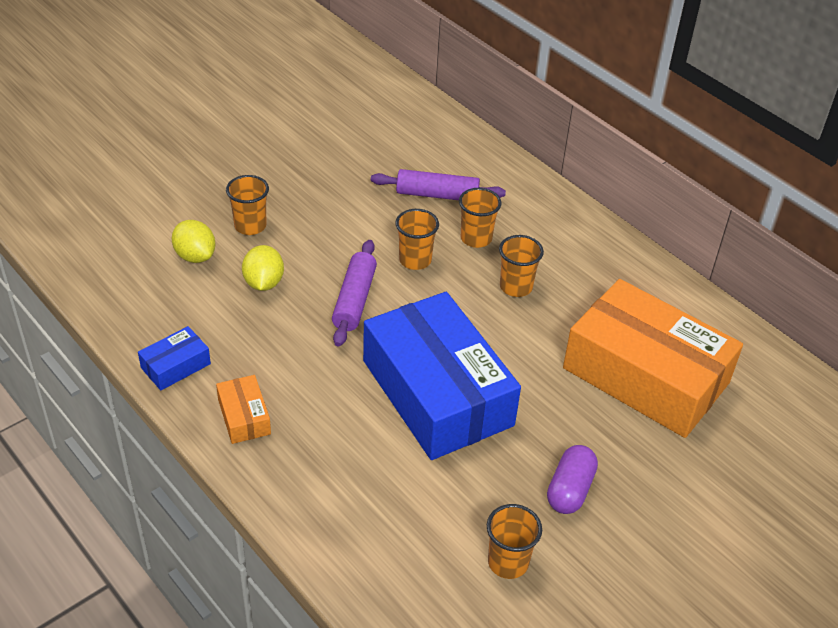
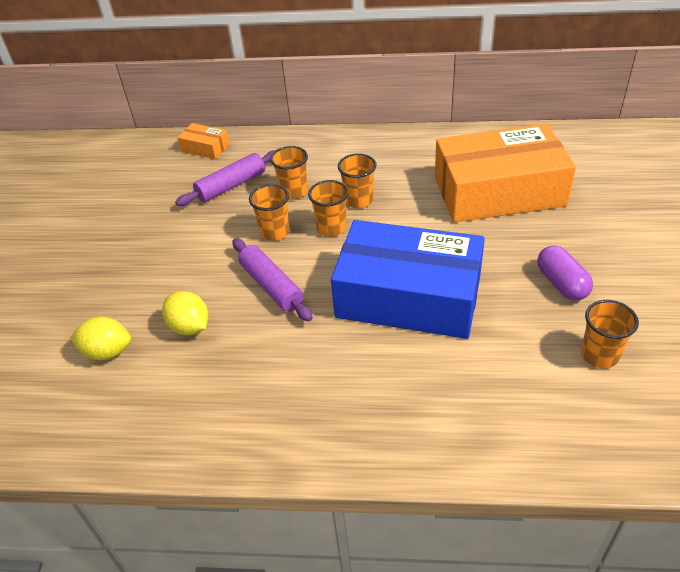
camera: 40 degrees left, 0 degrees up
(176, 366) = (205, 440): blue box -> none
(244, 416) = (309, 426): orange box -> orange box (205, 148)
(250, 226) = (123, 299): orange cup -> orange cup (331, 228)

